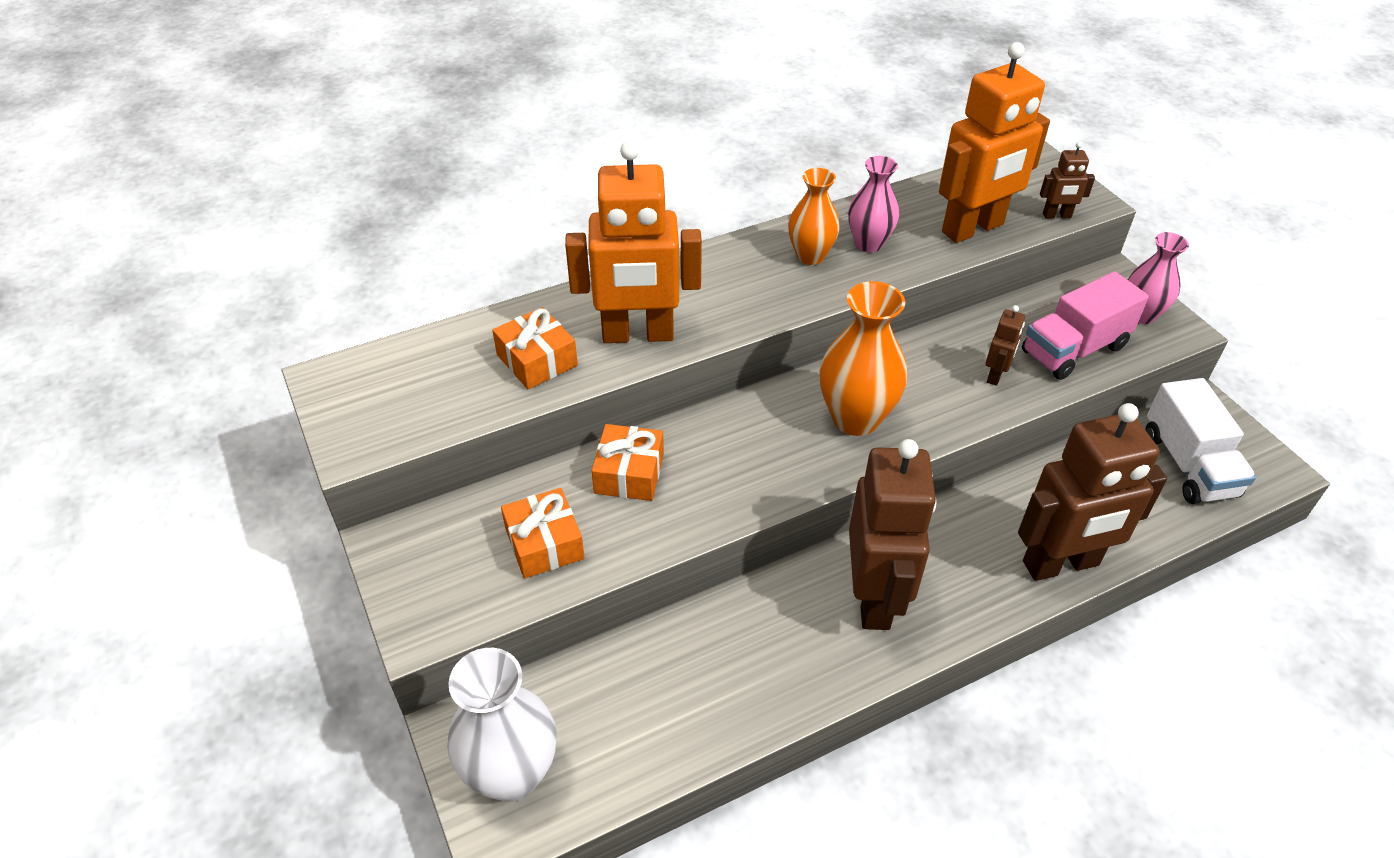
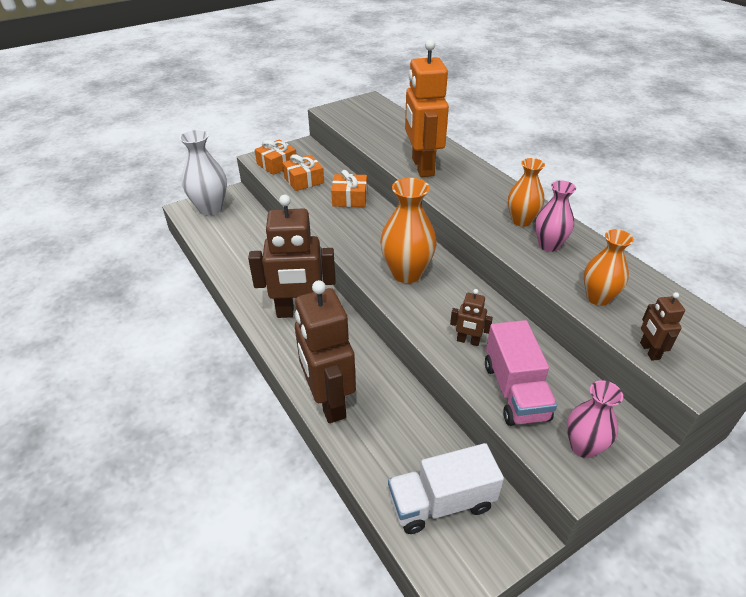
camera: 85 degrees right, 5 degrees down
(537, 360) = (394, 142): orange gift -> orange gift (277, 164)
(973, 229) = (598, 298): orange robot -> orange vase
(1074, 349) = (515, 391): pink truck -> pink truck turned 150 degrees counterclockwise

